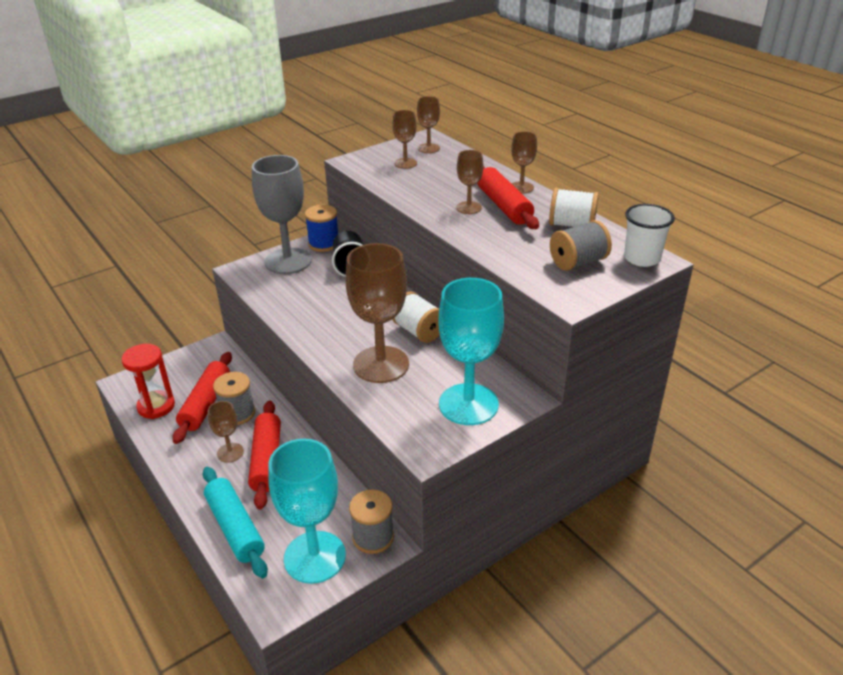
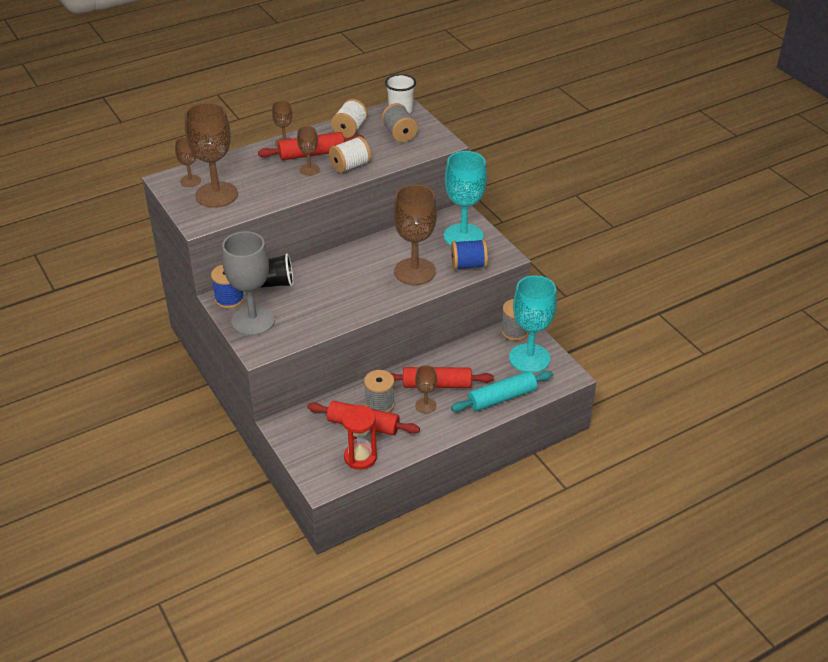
camera: 85 degrees left, 5 degrees up
(400, 413) = (468, 265): none -> blue spool
(405, 163) = (216, 195): brown goblet -> brown goblet, size x2.03
(418, 331) = (378, 252): white spool -> white spool (350, 166)

